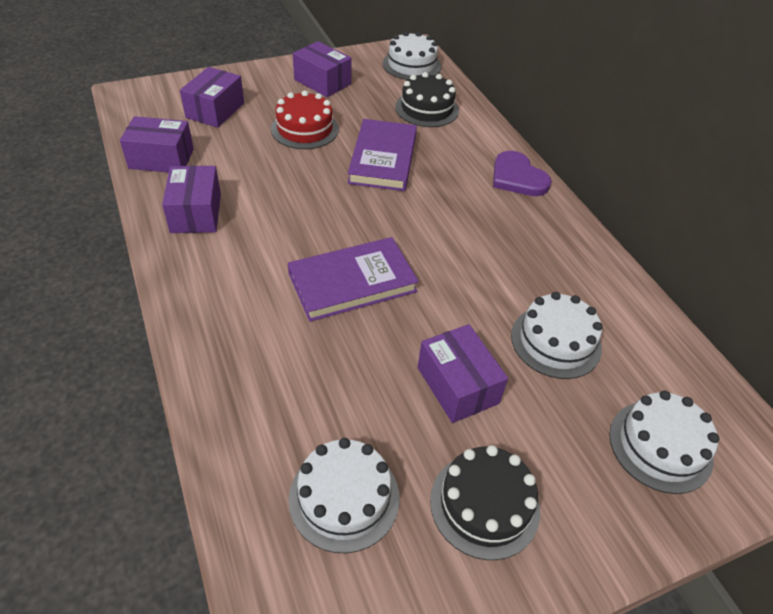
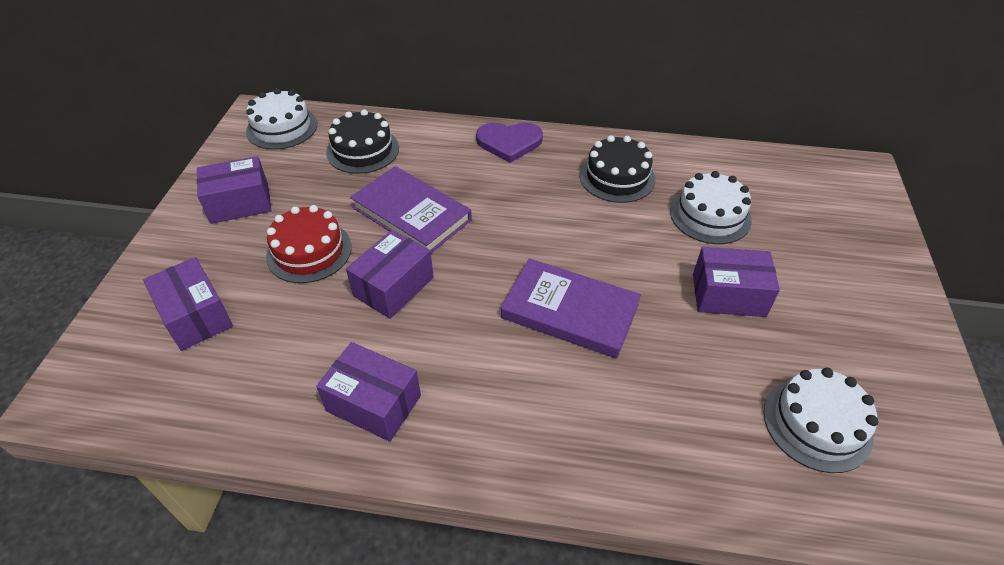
camera: 55 degrees left, 0 degrees up
(161, 159) = (242, 404): purple box -> purple box (393, 286)
(352, 282) = (569, 311): purple book -> purple book turned 75 degrees counterclockwise
(484, 504) = (850, 334): black cake -> black cake (617, 177)
(660, 446) = (829, 213): white cake -> none

